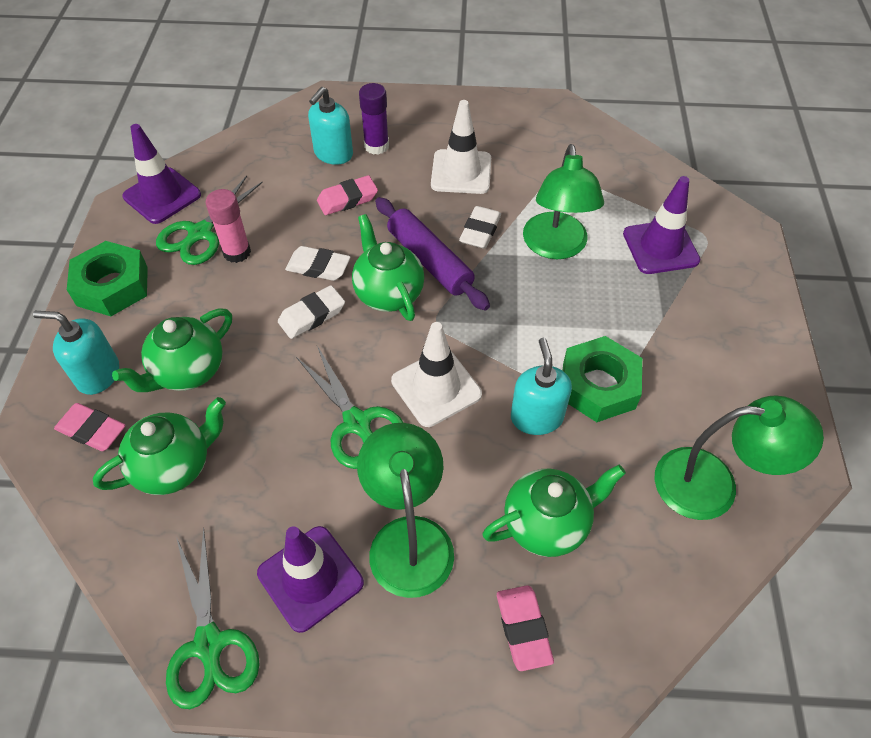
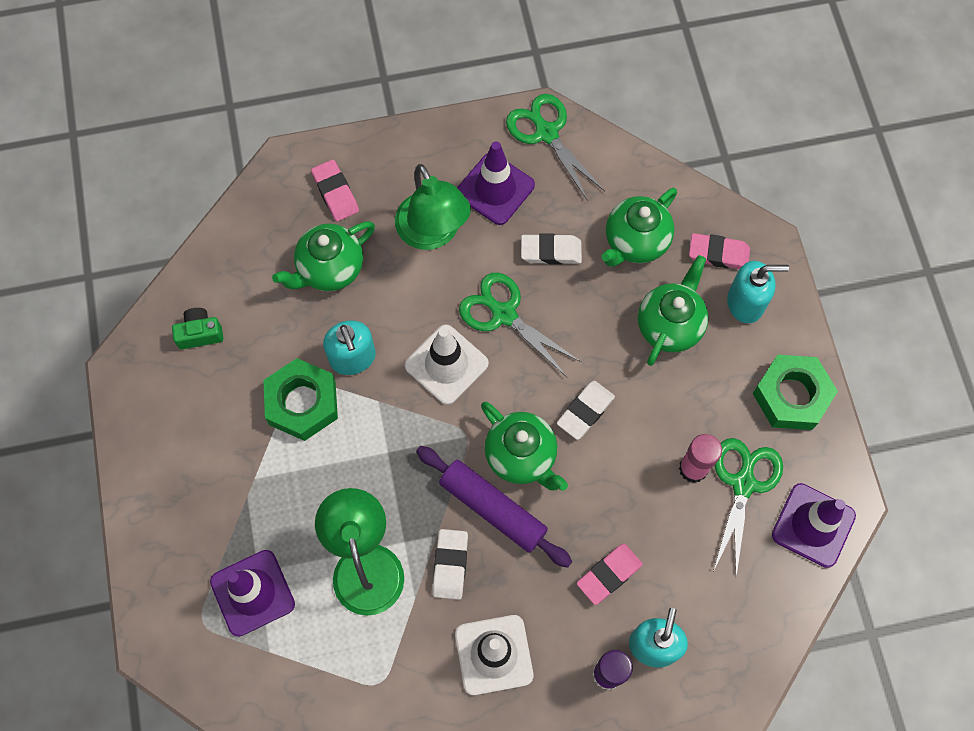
camera: 165 degrees right, 15 degrees up
(318, 267) = (602, 471): white eraser -> white eraser (551, 251)
(713, 484) = (200, 333): green lamp -> green camera

